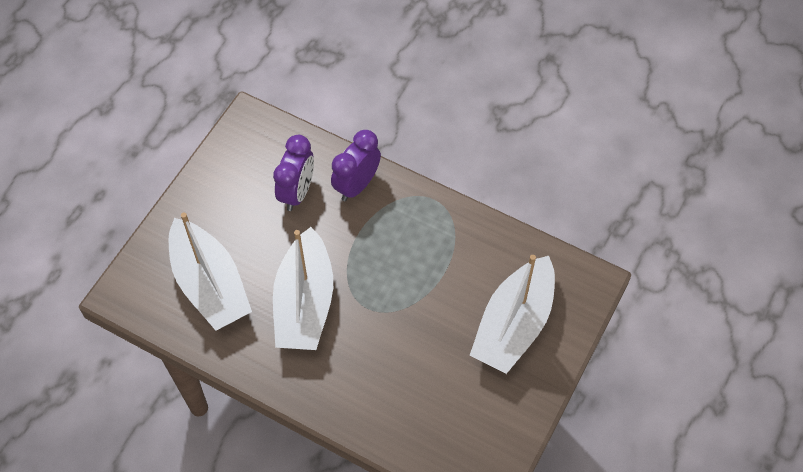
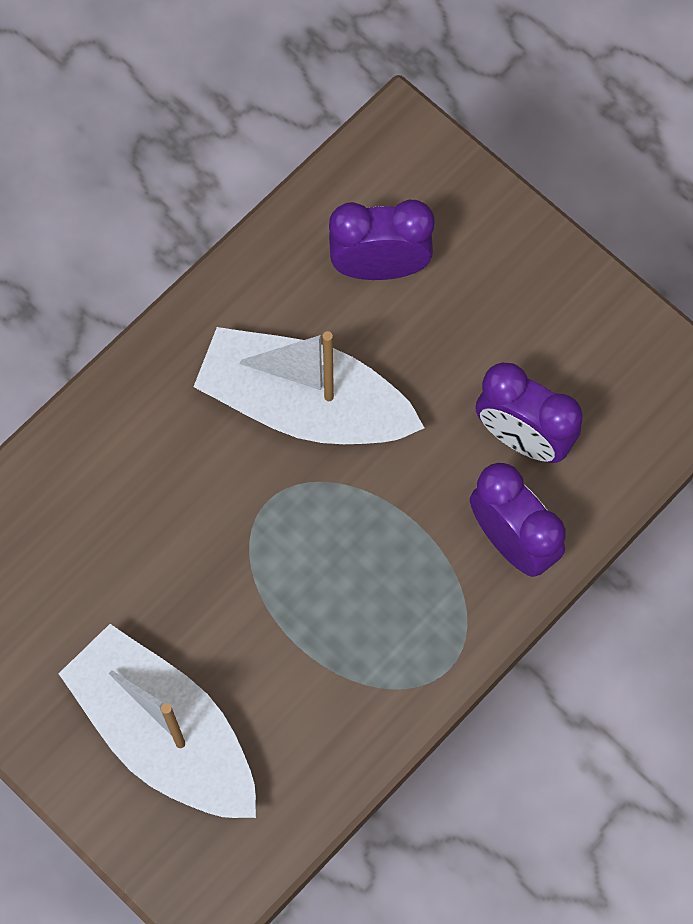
camera: 105 degrees right, 10 degrees up
(210, 285) = (380, 267): white boat -> purple clock

